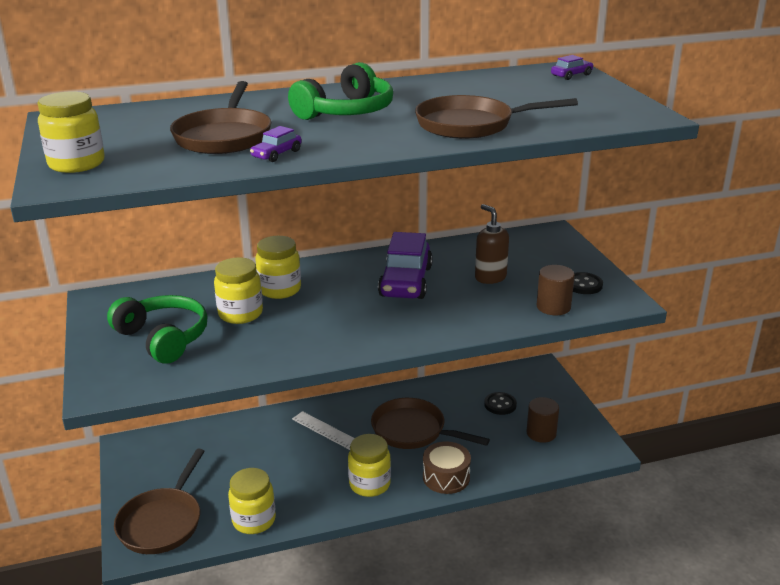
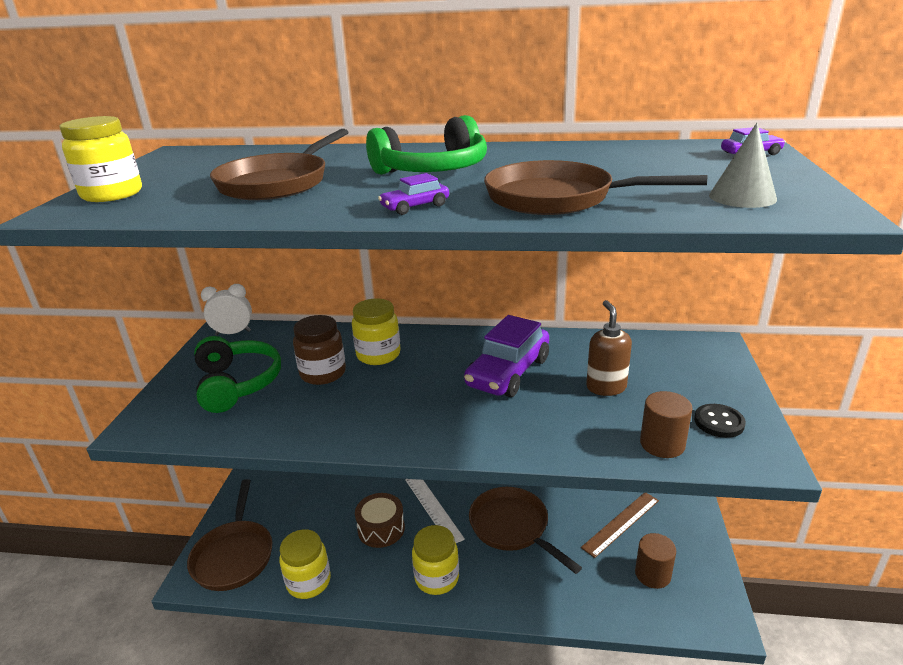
camera: 25 degrees right, 0 degrees up
(111, 298) = (233, 333): none -> white clock
(162, 522) = (234, 555): brown pan -> brown pan turned 45 degrees counterclockwise
(240, 314) = (323, 373): yellow jar -> brown jar
(277, 154) = (298, 207): purple car -> purple car (415, 207)
(446, 477) = (519, 596): brown drum -> brown drum (381, 529)
(500, 404) = (621, 523): black button -> brown ruler
(592, 110) = (742, 197): none -> grey cone

